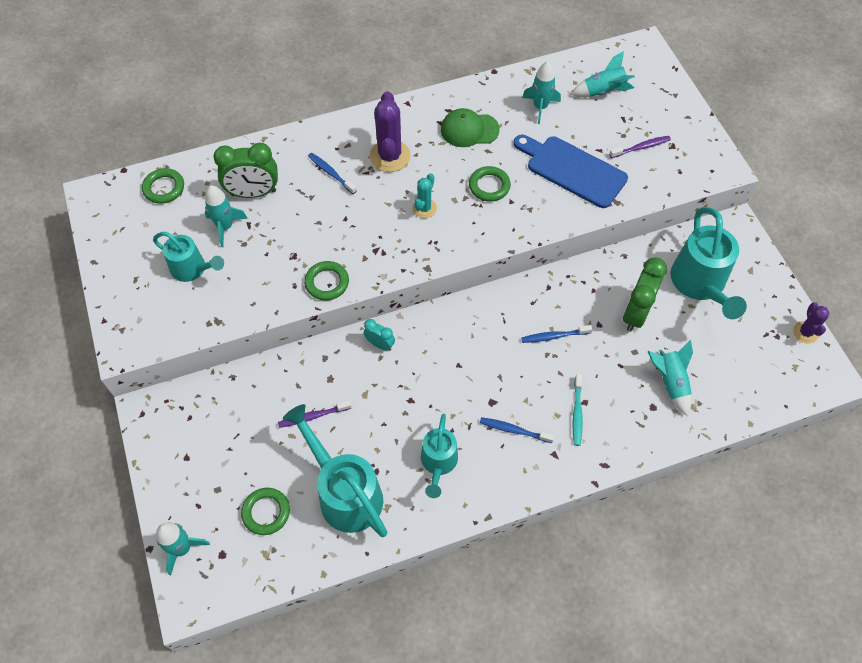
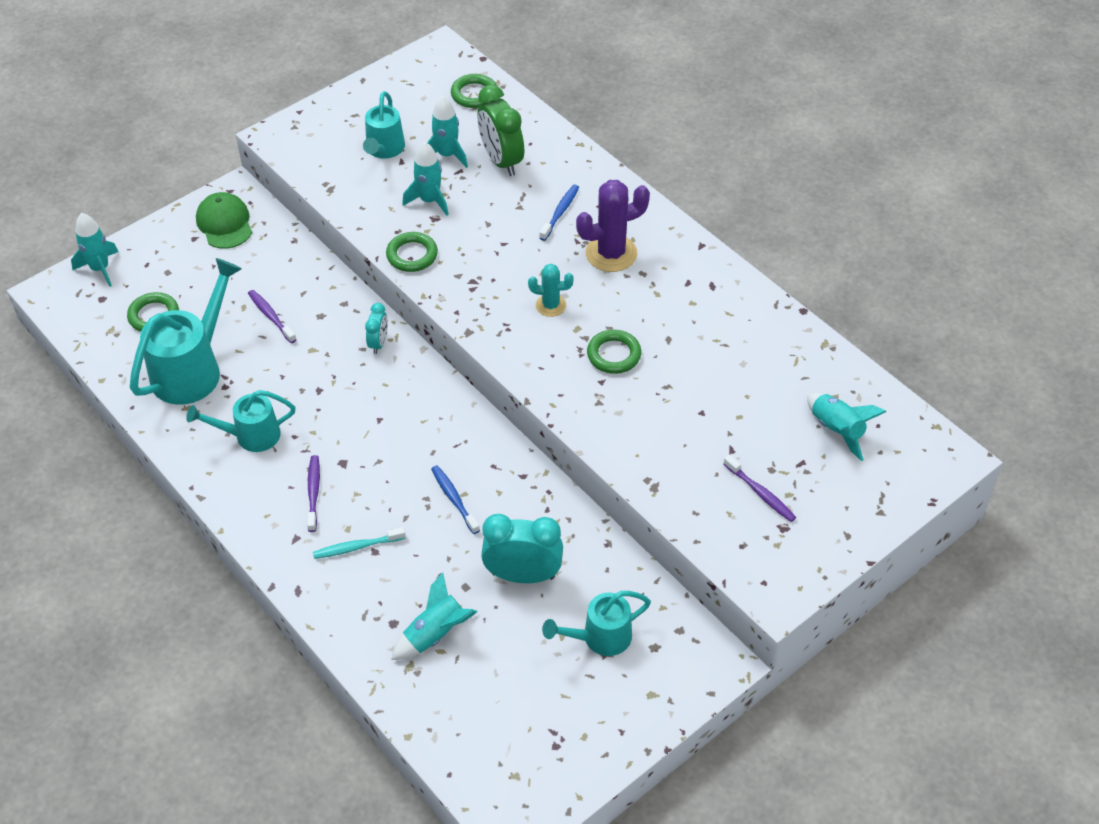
camera: 70 degrees right, 10 degrees down
(469, 130) = (691, 313): green cap -> green cap (224, 223)
(514, 430) = (313, 492): blue toothbrush -> purple toothbrush
(540, 107) = (769, 371): turquoise rocket -> turquoise rocket (429, 201)
(572, 170) = (682, 429): blue cutting board -> none
(636, 313) = (523, 575): green clock -> turquoise clock
(700, 284) = (600, 637): turquoise watering can -> turquoise watering can, size x0.61
(805, 332) = (576, 780): purple cactus -> none

